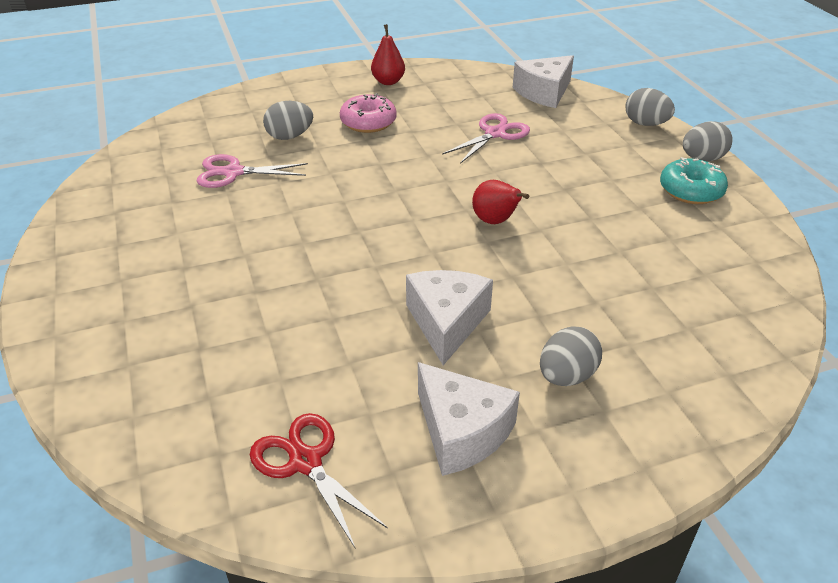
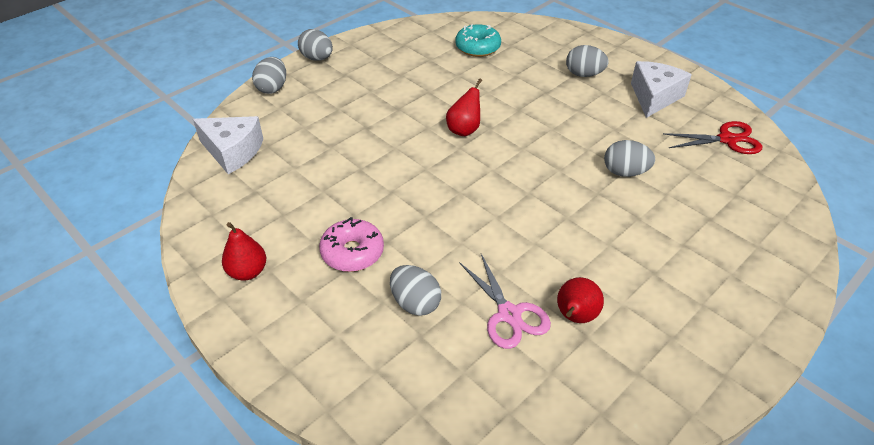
camera: 115 degrees left, 5 degrees up
(194, 202) = (575, 317): none -> red pear
(305, 461) = (727, 139): red scissors -> red scissors turned 120 degrees counterclockwise
(329, 315) = (625, 172): none -> grey egg
(447, 323) = (584, 123): white cheese -> none
(495, 133) = (331, 162): pink scissors -> none
(691, 190) = (365, 58): turquoise donut -> turquoise donut (477, 47)

